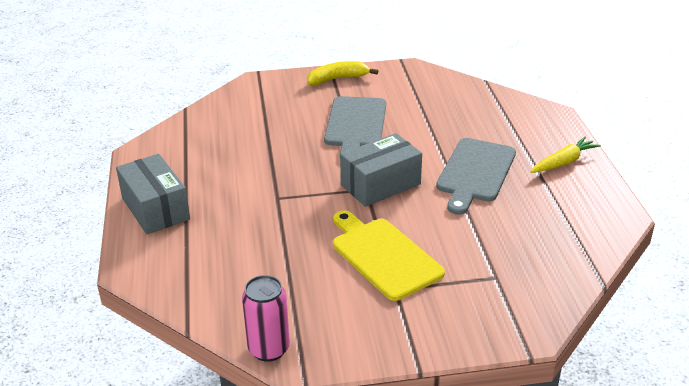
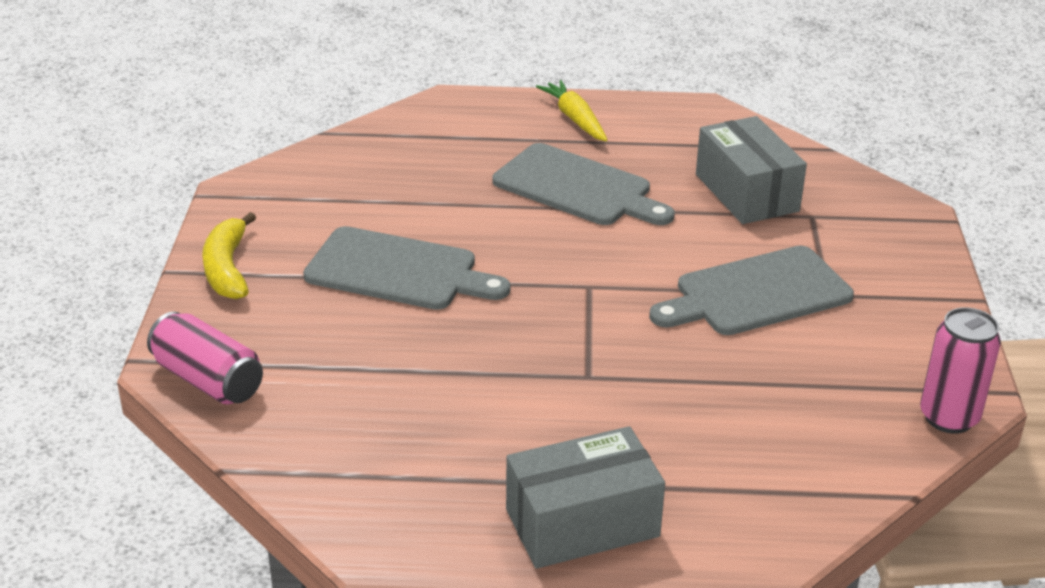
camera: 80 degrees left, 0 degrees up
(247, 91) = (208, 380): none -> pink can
(380, 184) = (582, 271): grey box -> grey box (746, 193)
(383, 255) = (756, 293): yellow cutting board -> grey cutting board

